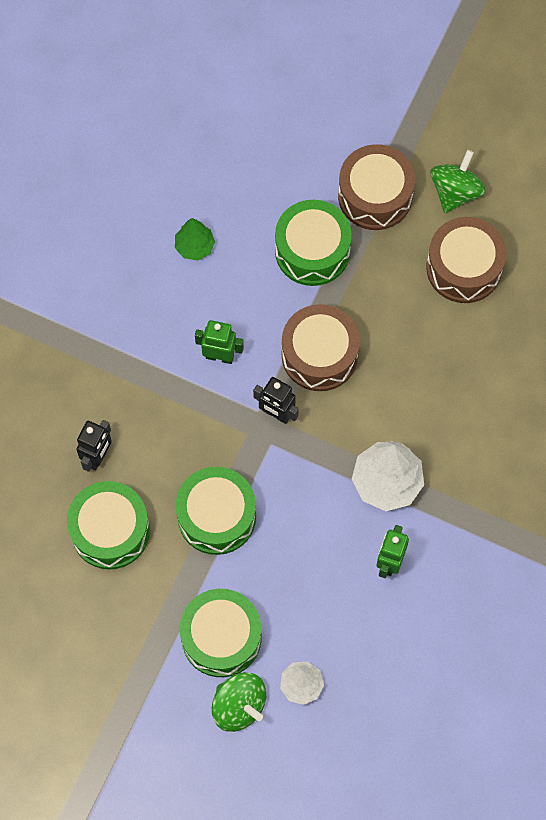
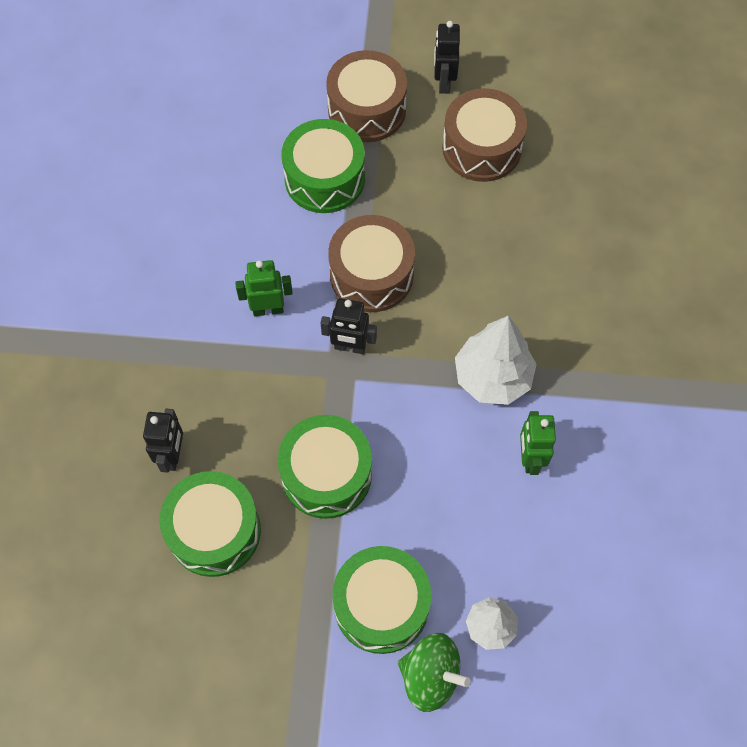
camera: 20 degrees left, 5 degrees down
(194, 246) = (202, 211): green tree -> none
(455, 192) = (444, 82): green spinning top -> black robot

